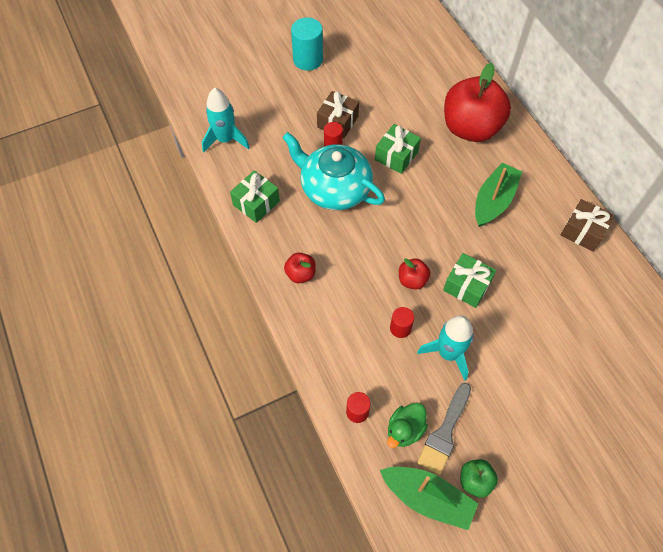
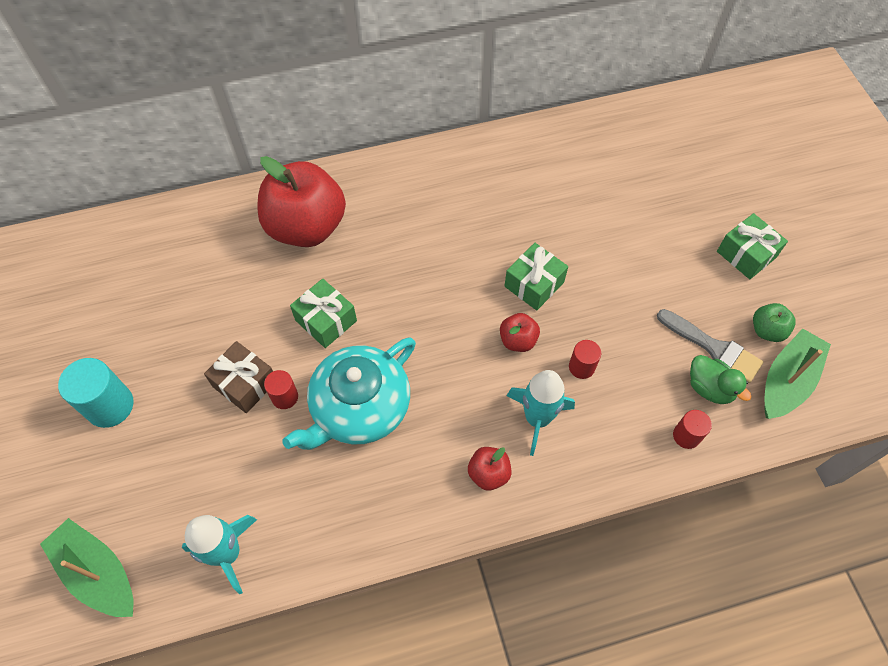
camera: 80 degrees left, 0 degrees up
(256, 203) = (359, 519): green gift -> green gift (746, 254)
(448, 353) = (619, 323): turquoise rocket -> turquoise rocket (537, 418)
(493, 201) = (422, 229): green boat -> green boat (98, 573)
(583, 231) = (481, 156): brown gift -> none

